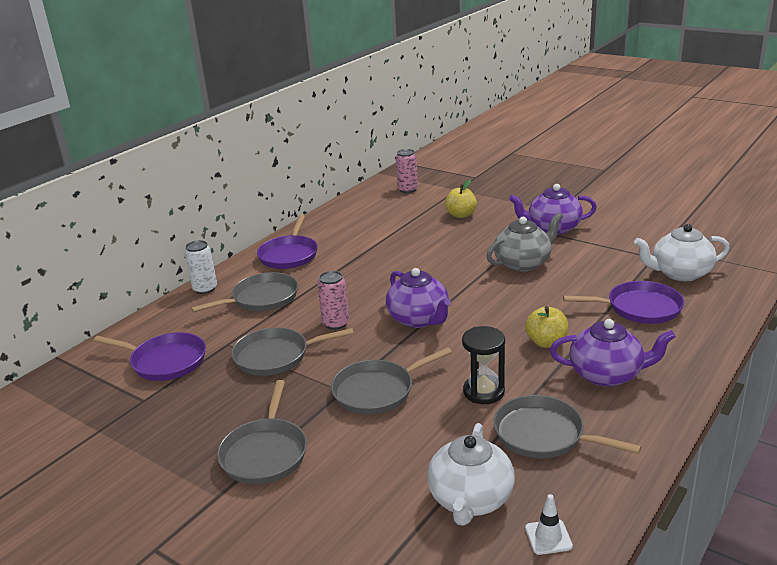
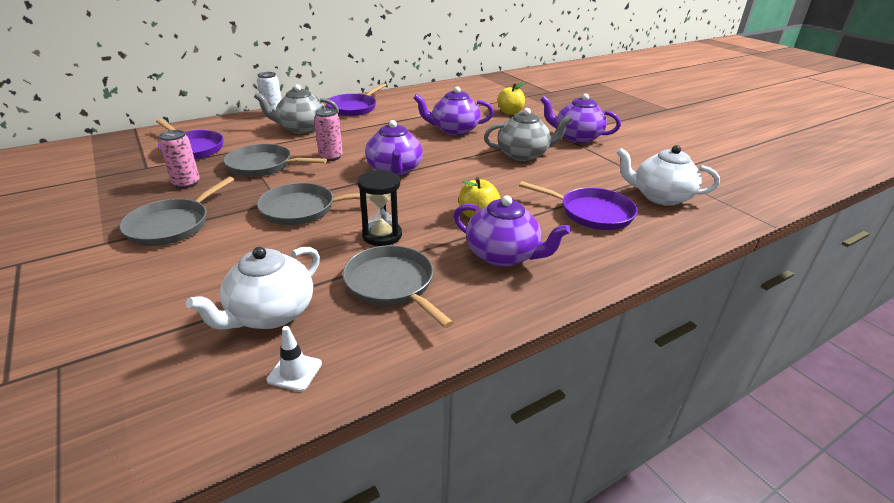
camera: 20 degrees right, 5 degrees up
(262, 298) = (301, 128): grey pan -> grey teapot
(407, 189) = (488, 88): pink can -> pink can (186, 183)
(427, 253) = (454, 130): none -> purple teapot

